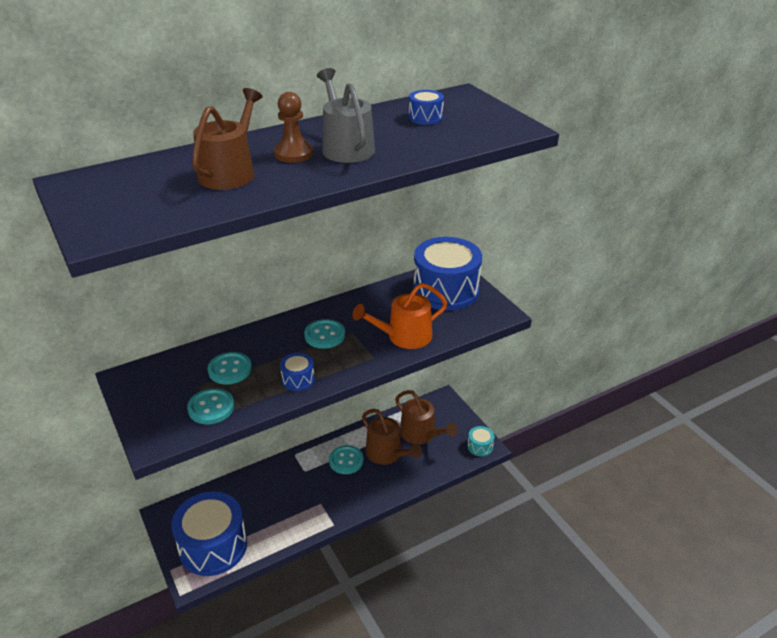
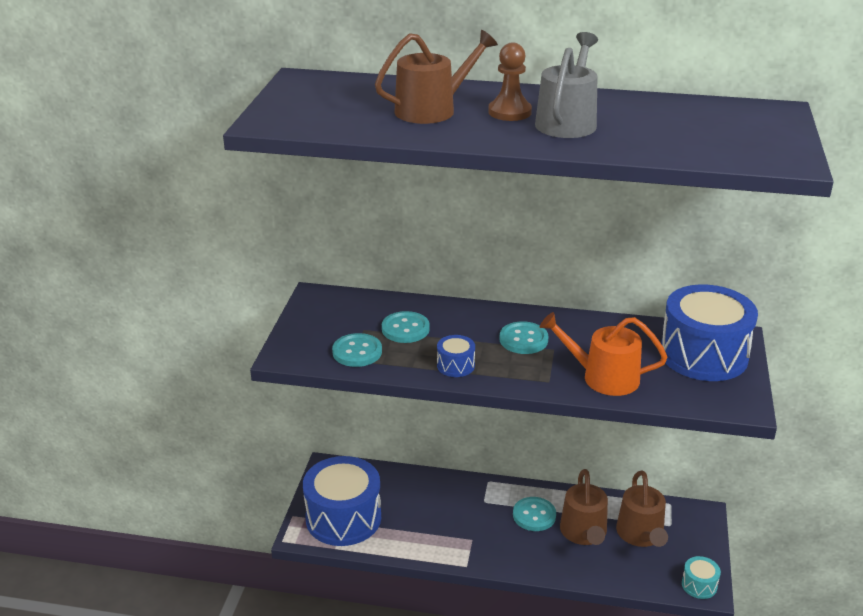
camera: 40 degrees right, 5 degrees down
(425, 117) = (695, 120): blue drum -> none

